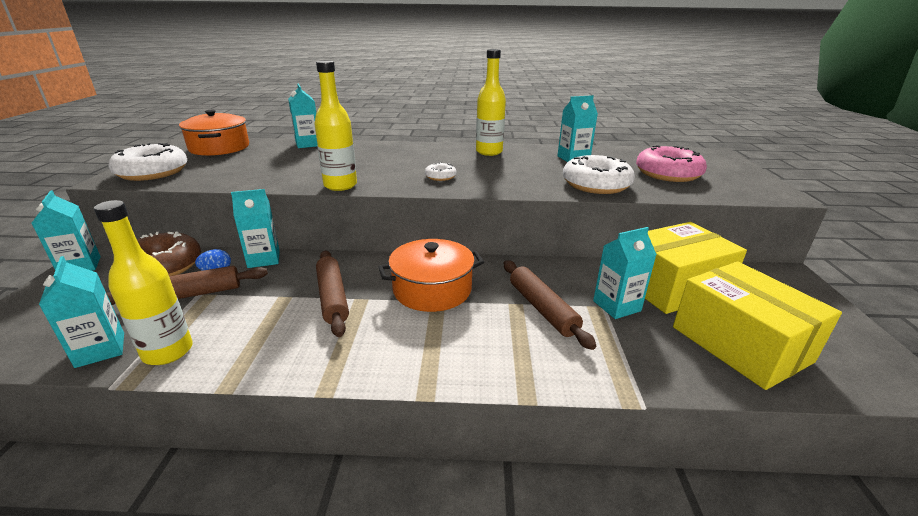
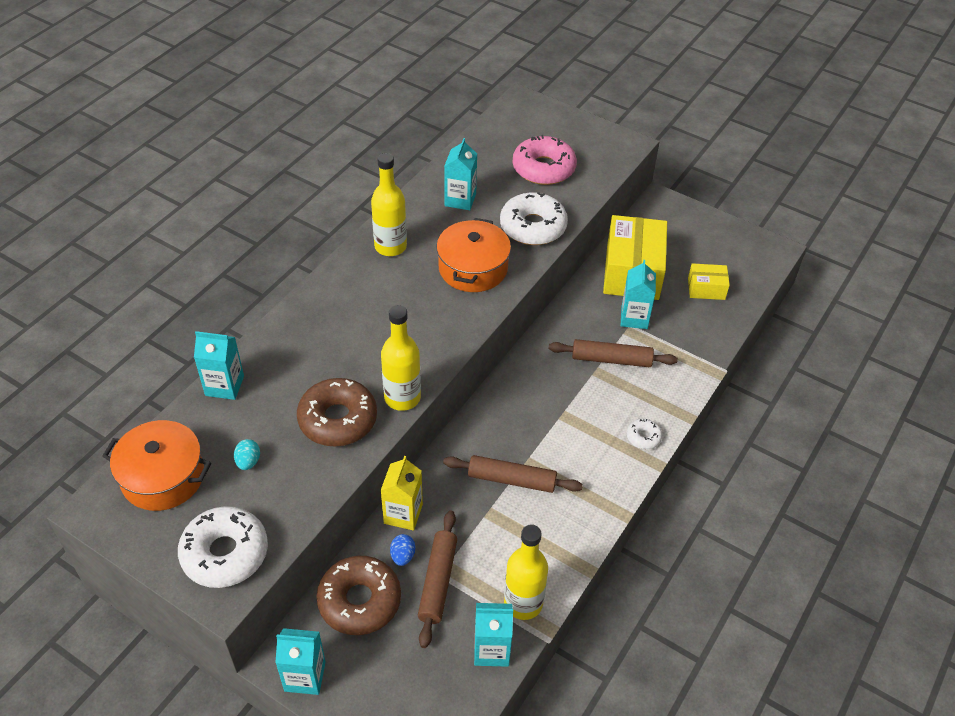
camera: 60 degrees left, 20 degrees up
(243, 161) = (248, 462): none -> turquoise egg
(264, 259) = (403, 514): turquoise carton -> yellow carton
(300, 173) = (338, 419): none -> brown donut
(432, 289) = (543, 411): orange pot -> orange pot (473, 268)
(440, 177) = (435, 316): white donut -> white donut (643, 437)
(740, 344) = (706, 289): yellow box -> yellow box, size x0.50

